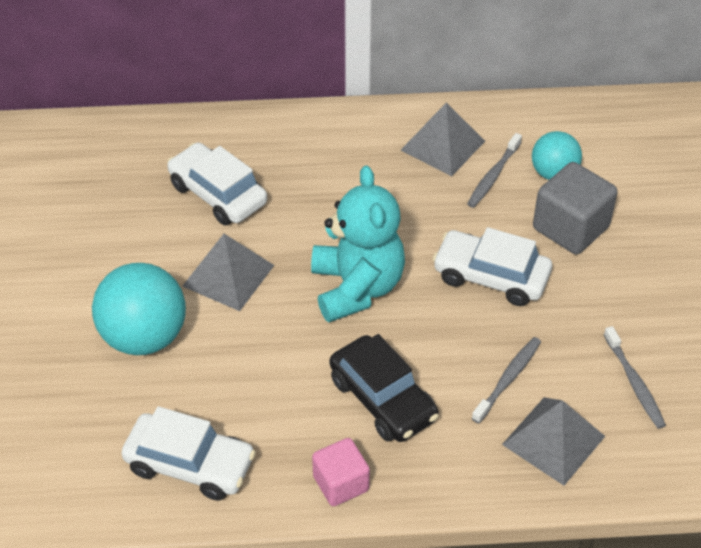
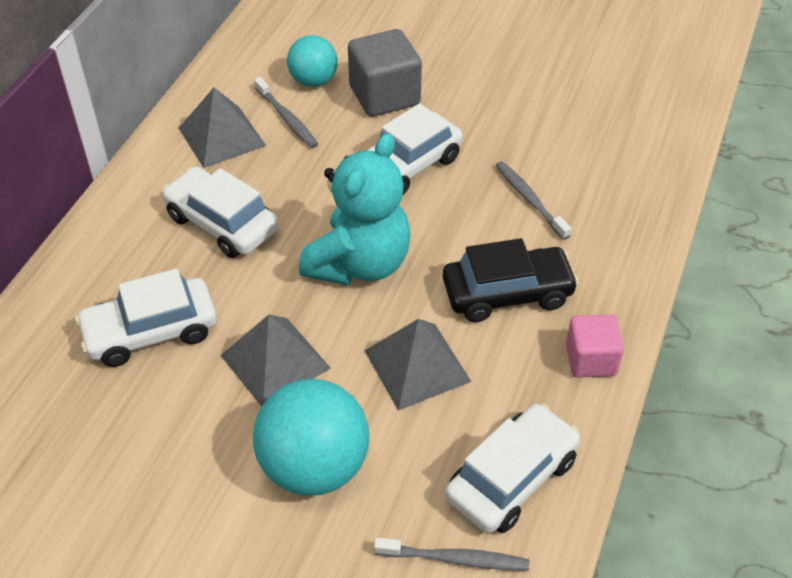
camera: 65 degrees left, 0 degrees up
(347, 186) = (222, 223): none -> white car
(357, 287) = (359, 263): turquoise teddy bear -> turquoise teddy bear turned 105 degrees clockwise
(553, 440) = (609, 197): grey pyramid -> grey pyramid (417, 365)
(634, 383) = (574, 126): grey toothbrush -> grey toothbrush (455, 559)

